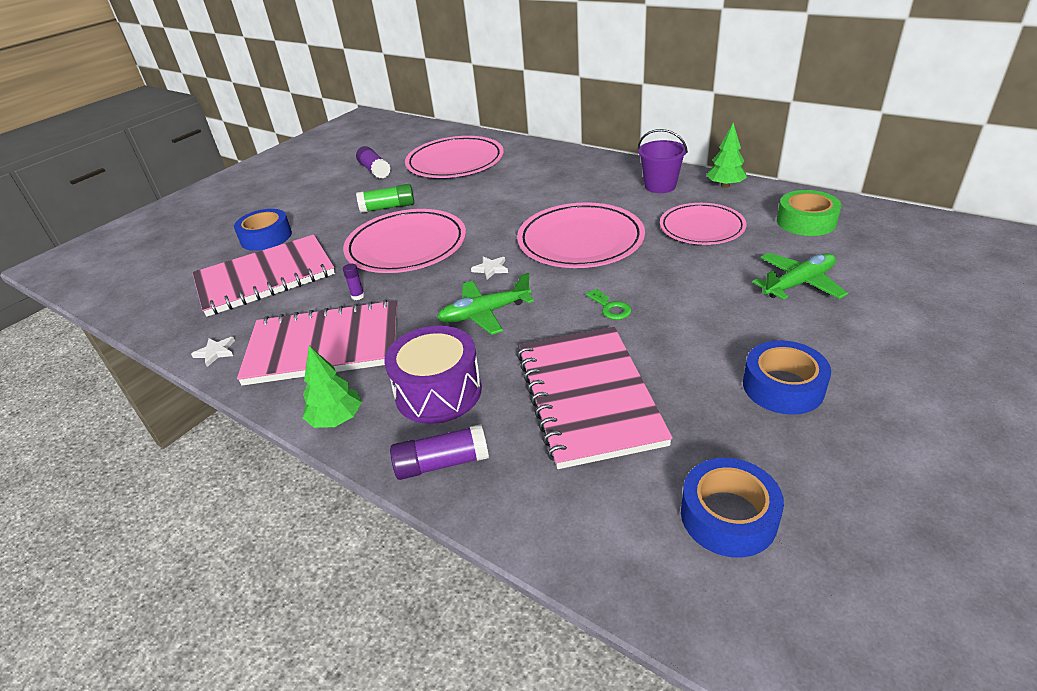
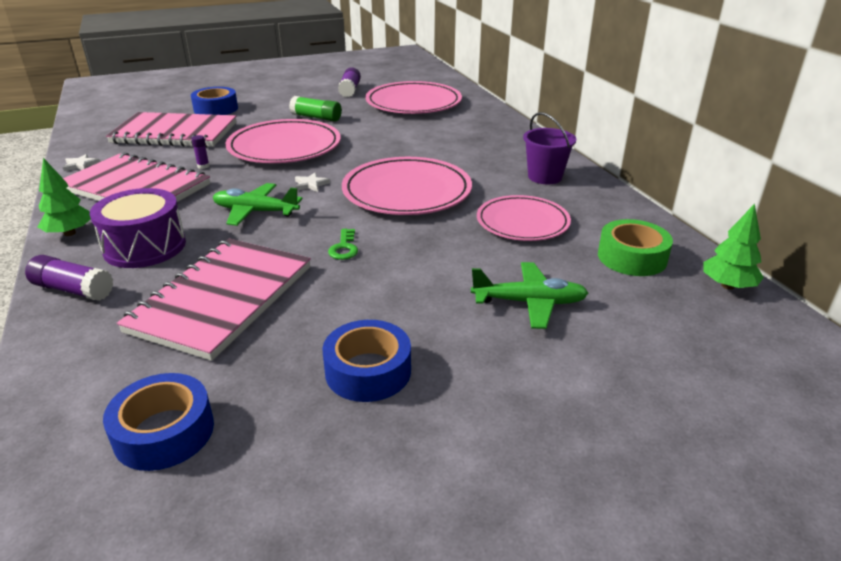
camera: 30 degrees right, 5 degrees down
(725, 185) = (606, 198): green tree -> green tree (727, 286)

